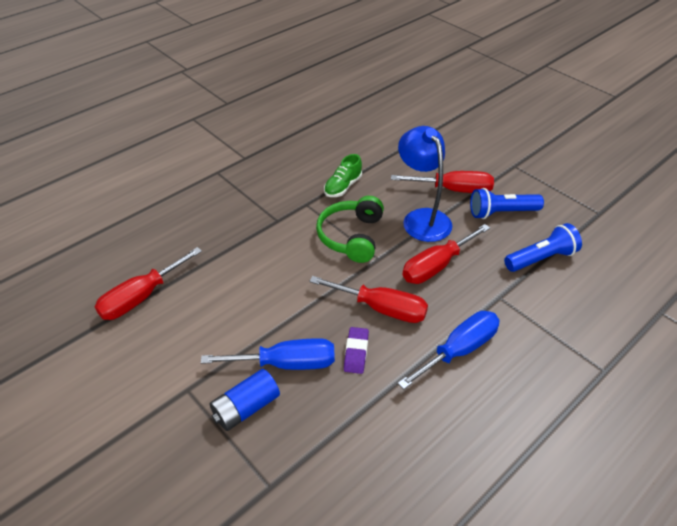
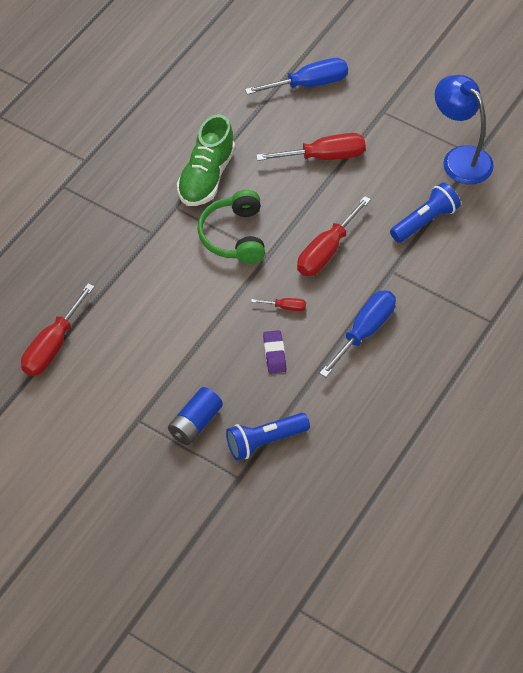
camera: 15 degrees left, 10 degrees up
(286, 363) = (216, 378): blue screwdriver -> blue screwdriver (309, 84)
(343, 187) = (206, 177): green shoe -> green shoe, size x1.65
(381, 308) = (285, 307): red screwdriver -> red screwdriver, size x0.47
(422, 218) = (299, 199): blue lamp -> blue lamp (460, 158)
(501, 213) = (379, 175): blue flashlight -> blue flashlight (265, 441)

